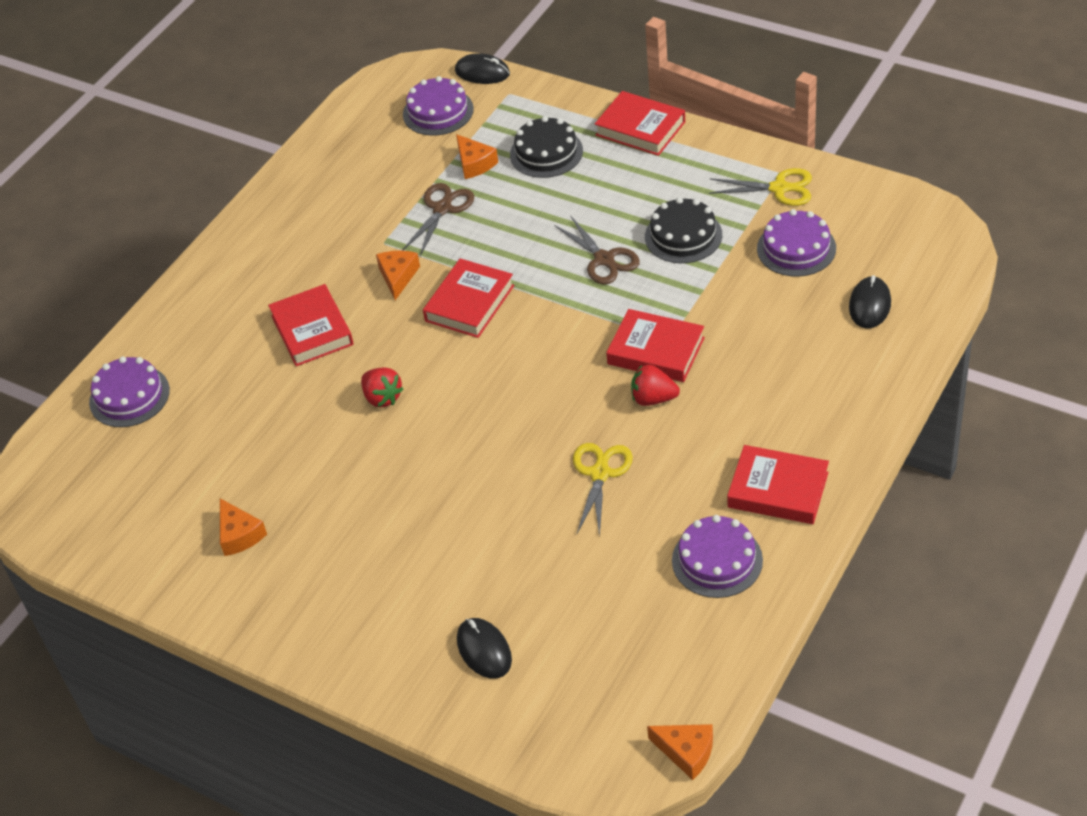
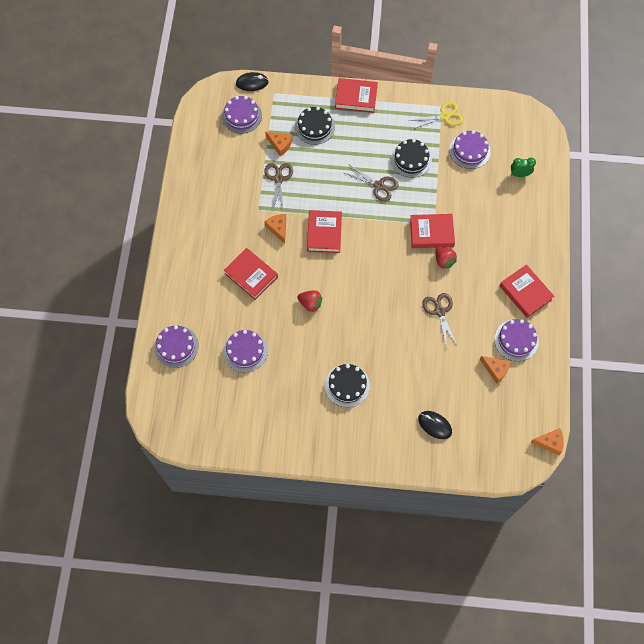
camera: 30 degrees left, 20 degrees up
(233, 435) = (245, 351): none -> purple cake
(239, 535) = (282, 406): orange cheese -> orange cheese (496, 369)
(368, 537) = (347, 385): none -> black cake
(600, 474) = (439, 311): yellow scissors -> brown scissors
(653, 399) = (444, 261): red strawberry -> red strawberry turned 105 degrees counterclockwise
(778, 490) = (525, 292): red book -> red book turned 60 degrees clockwise
(870, 305) = (519, 174): black mouse -> green clock

